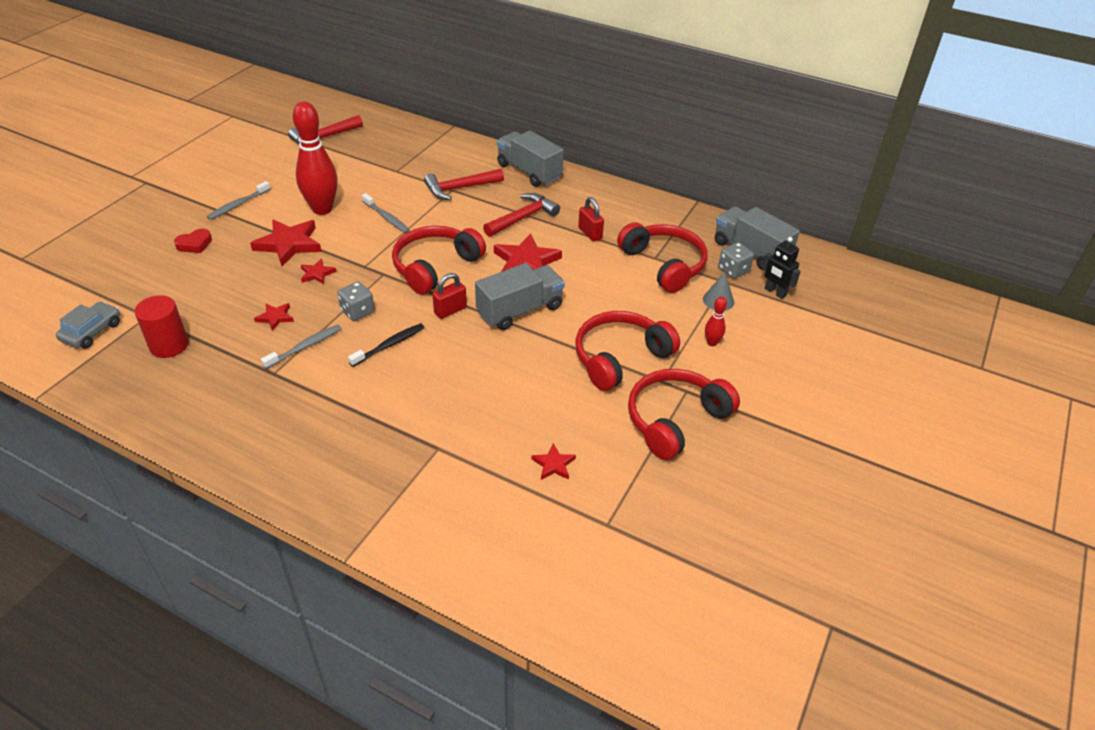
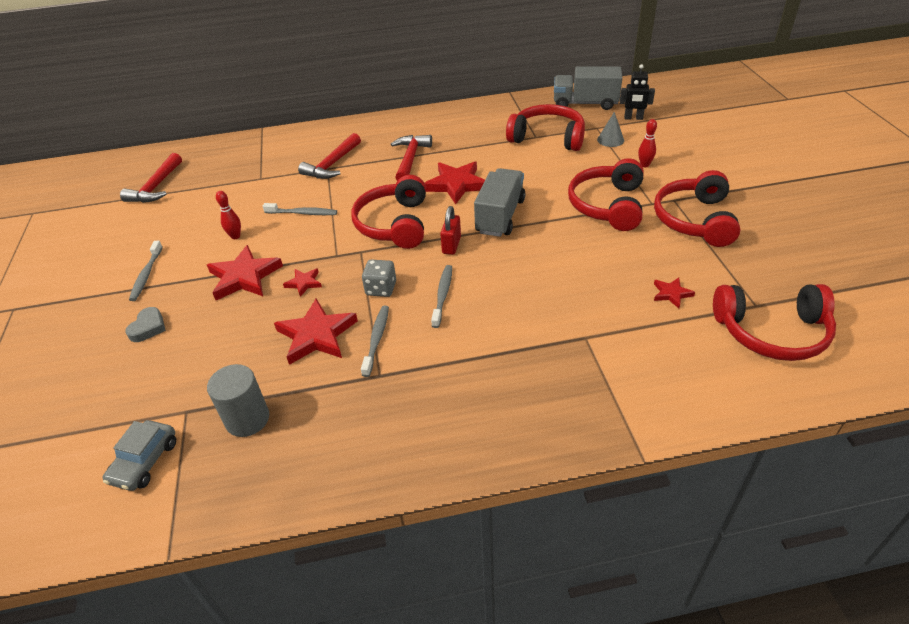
camera: 35 degrees left, 0 degrees up
(92, 332) = (145, 461): grey car -> grey car turned 150 degrees counterclockwise
(169, 345) = (247, 419): red cylinder -> grey cylinder
(195, 244) = (148, 327): red heart -> grey heart
(275, 317) = (316, 335): red star -> red star, size x1.97
(322, 209) = (235, 236): red bowling pin -> red bowling pin, size x0.44
(389, 345) = (442, 295): black toothbrush -> grey toothbrush
(529, 172) = (369, 129): grey truck -> none
(583, 553) = (772, 332): none -> red headphones
(590, 233) = (472, 144): red padlock -> none
(733, 270) = (592, 119): grey dice -> none

